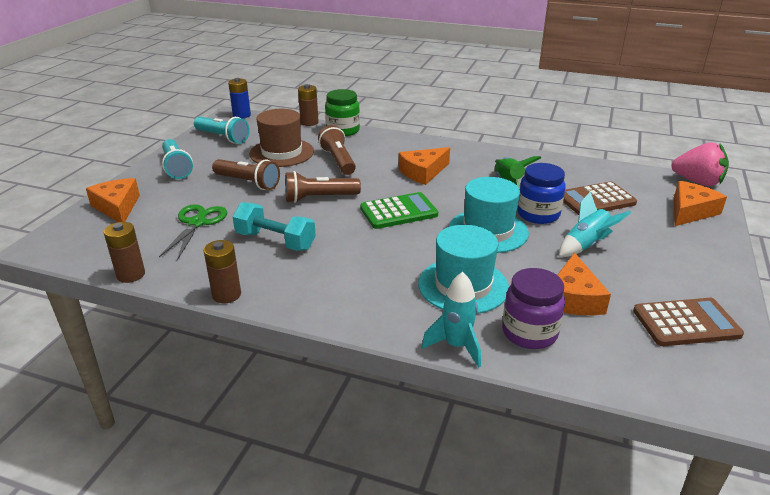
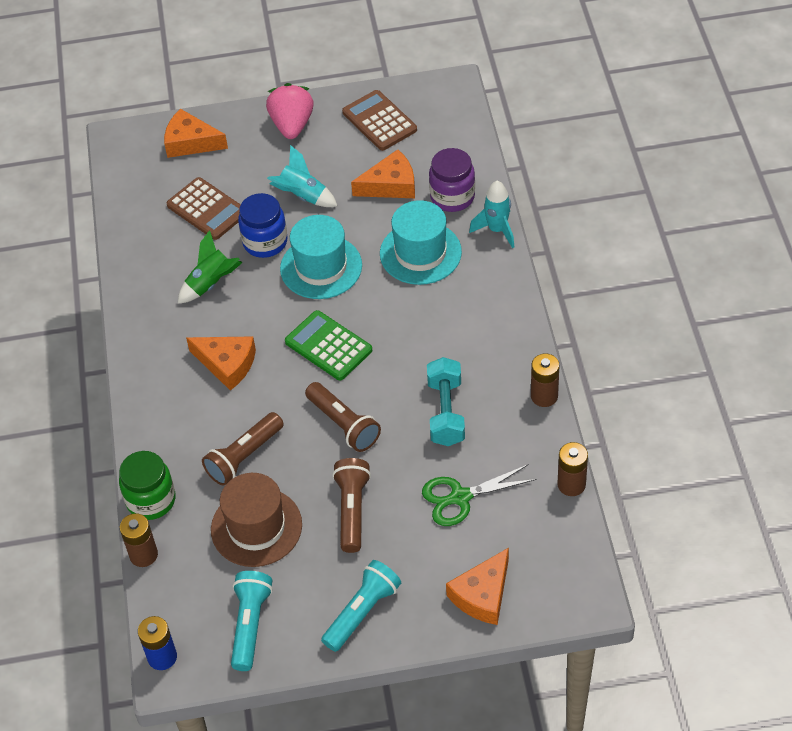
camera: 115 degrees left, 20 degrees up
(697, 182) = (118, 146): pink strawberry -> pink strawberry (292, 125)

